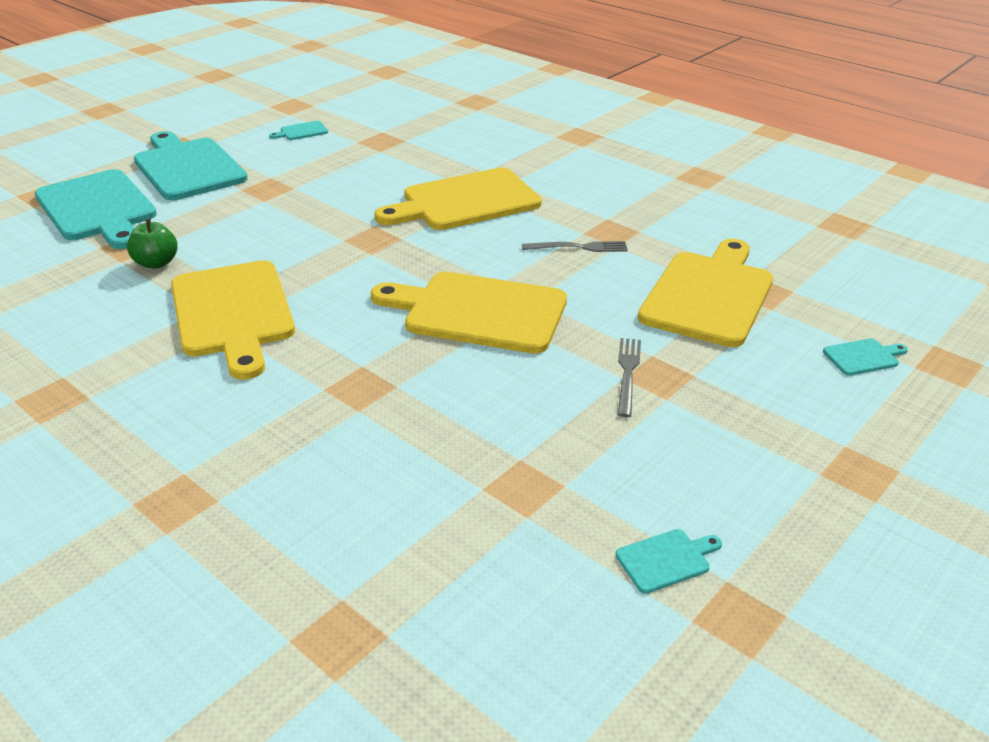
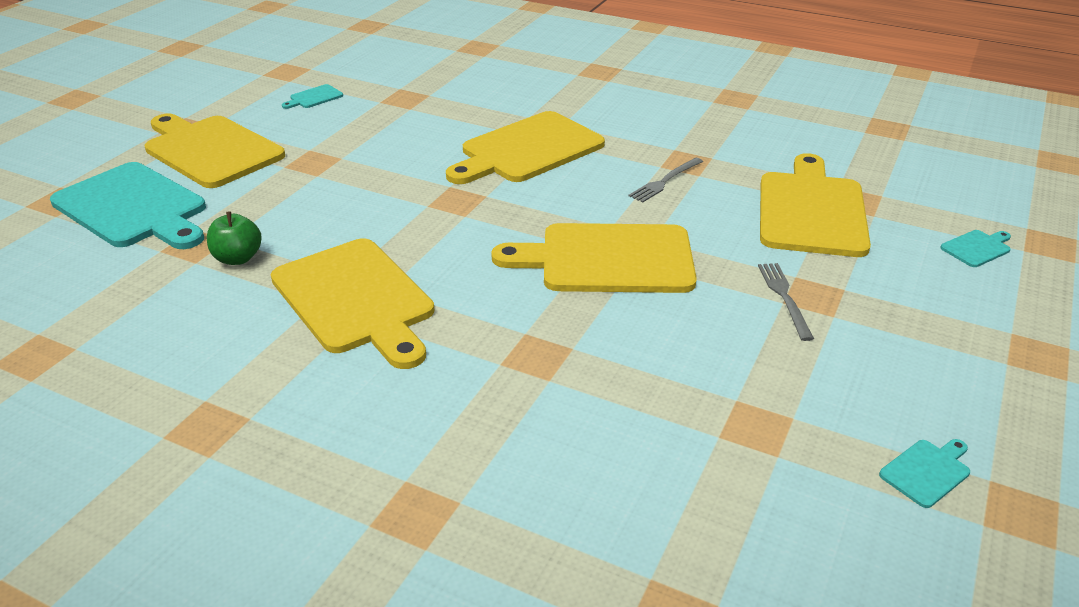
camera: 15 degrees left, 0 degrees up
(187, 167) = (210, 150): turquoise cutting board -> yellow cutting board
(578, 247) = (665, 181): grey fork -> grey fork turned 150 degrees clockwise

